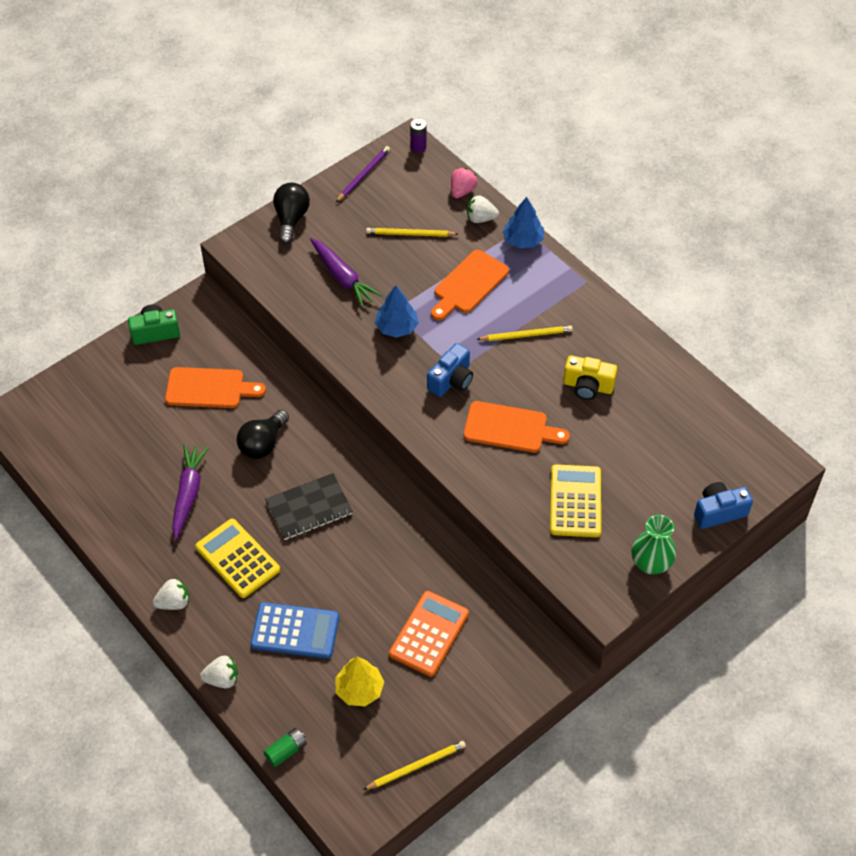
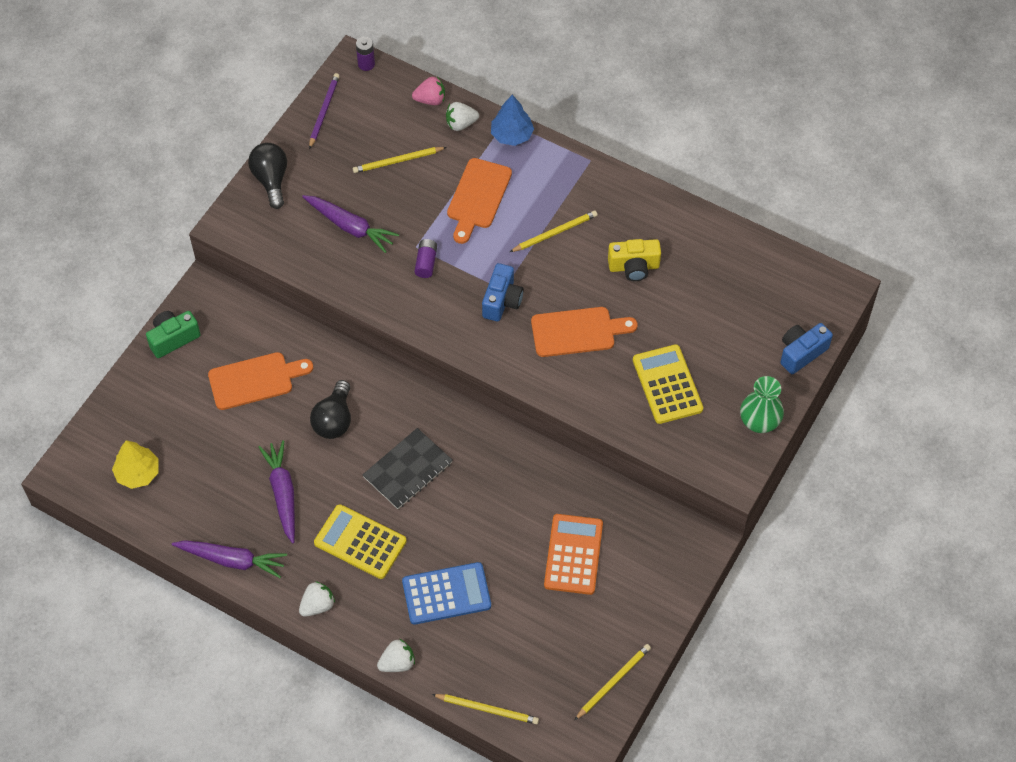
camera: 20 degrees left, 5 degrees up
(117, 537) = (232, 560): none -> purple carrot
(286, 751) = (487, 709): green battery -> yellow pencil
(359, 689) = (531, 629): yellow tree -> yellow tree (138, 473)
(396, 327) = (426, 263): blue tree -> purple battery
(462, 191) = (430, 100): pink strawberry -> pink strawberry turned 75 degrees clockwise

